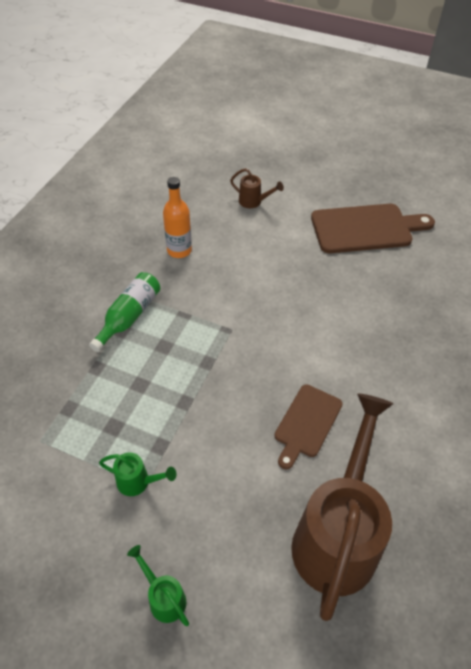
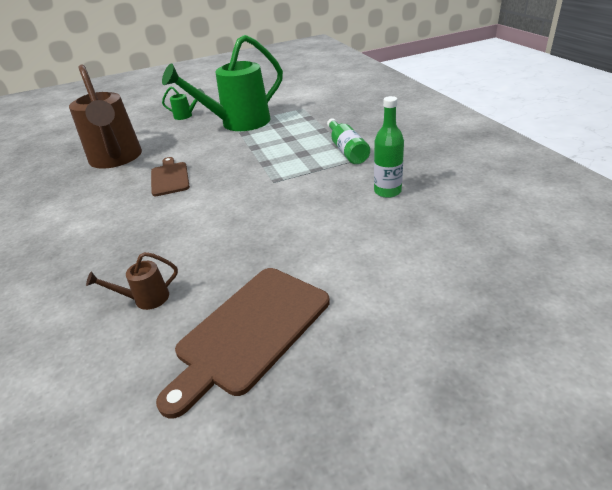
camera: 140 degrees right, 15 degrees down
(138, 482) = (238, 123): green watering can -> green watering can, size x2.48
(179, 250) = (387, 191): orange bottle -> green bottle
(253, 202) = (406, 267): brown watering can -> brown watering can (146, 299)

